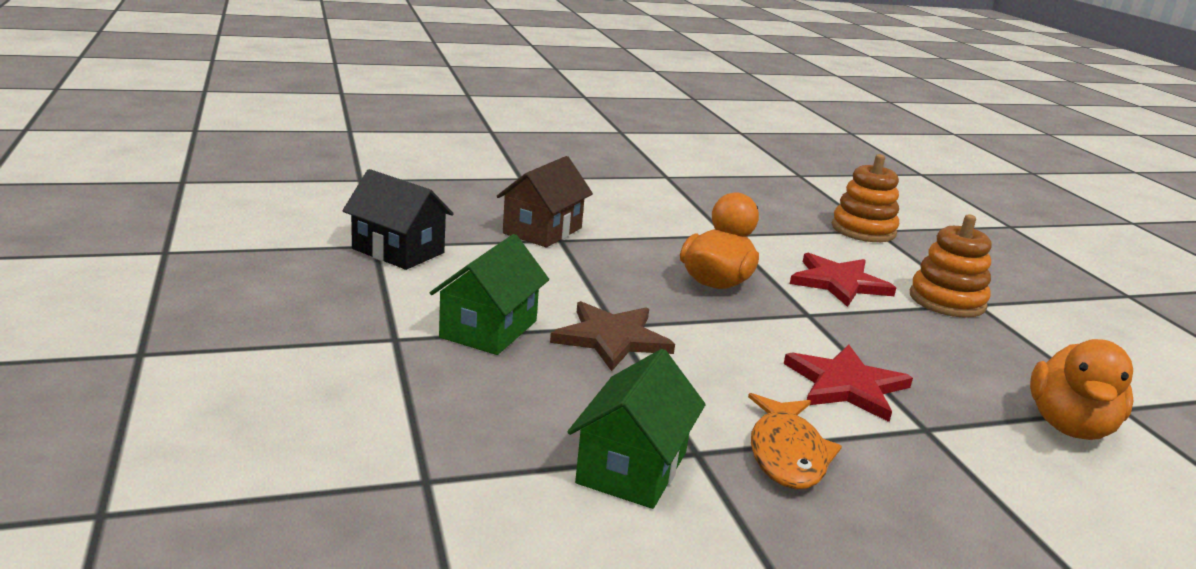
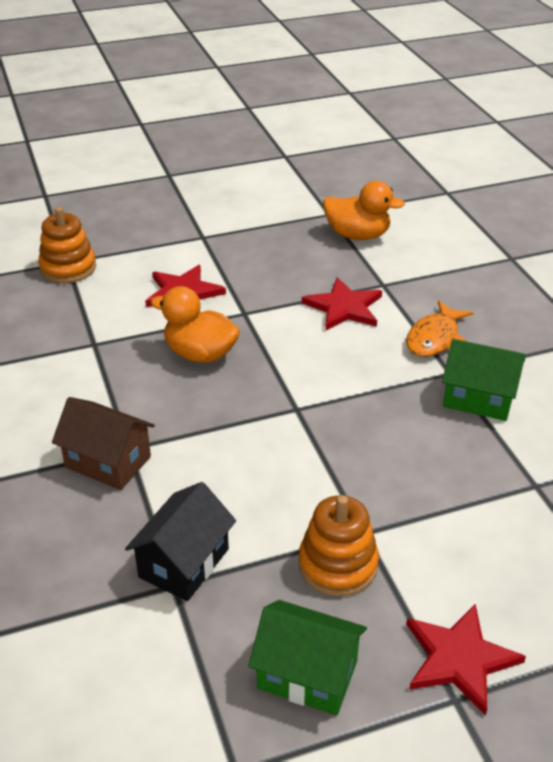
camera: 90 degrees left, 15 degrees up
(185, 365) = (459, 658): none -> red star
(488, 329) = (328, 478): green house -> green house (307, 674)
(612, 338) = (318, 410): brown star -> none
(787, 454) = (434, 338): orange fish -> orange fish turned 120 degrees clockwise
(947, 301) = (201, 249): orange stacking toy -> orange stacking toy (338, 564)

